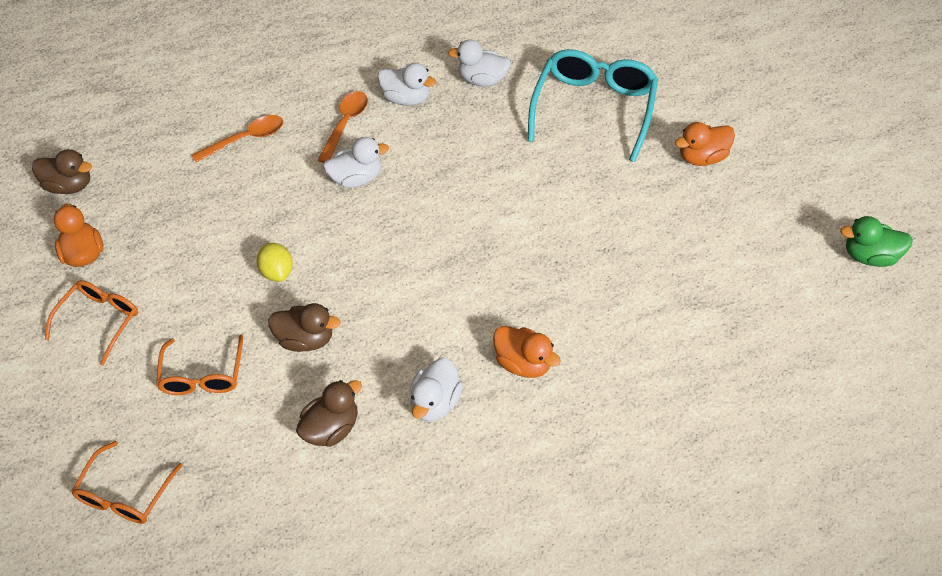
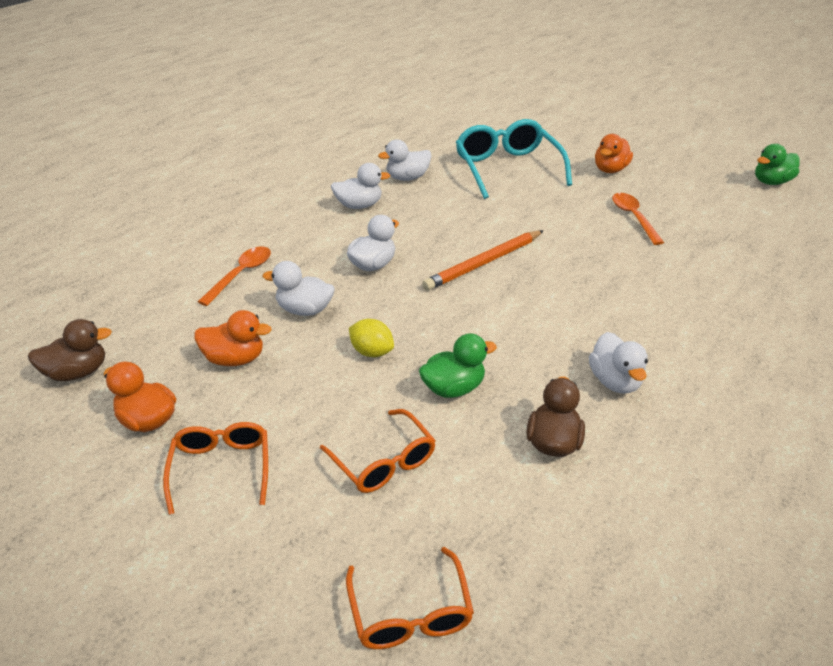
camera: 35 degrees left, 15 degrees down
(263, 202) = (304, 310): none -> white duck
(306, 339) = (453, 388): brown duck -> green duck
(345, 124) = (324, 236): orange spoon -> orange spoon (633, 218)
(452, 222) = (484, 263): none -> orange pencil
(523, 363) = (646, 325): orange duck -> orange duck (235, 359)

